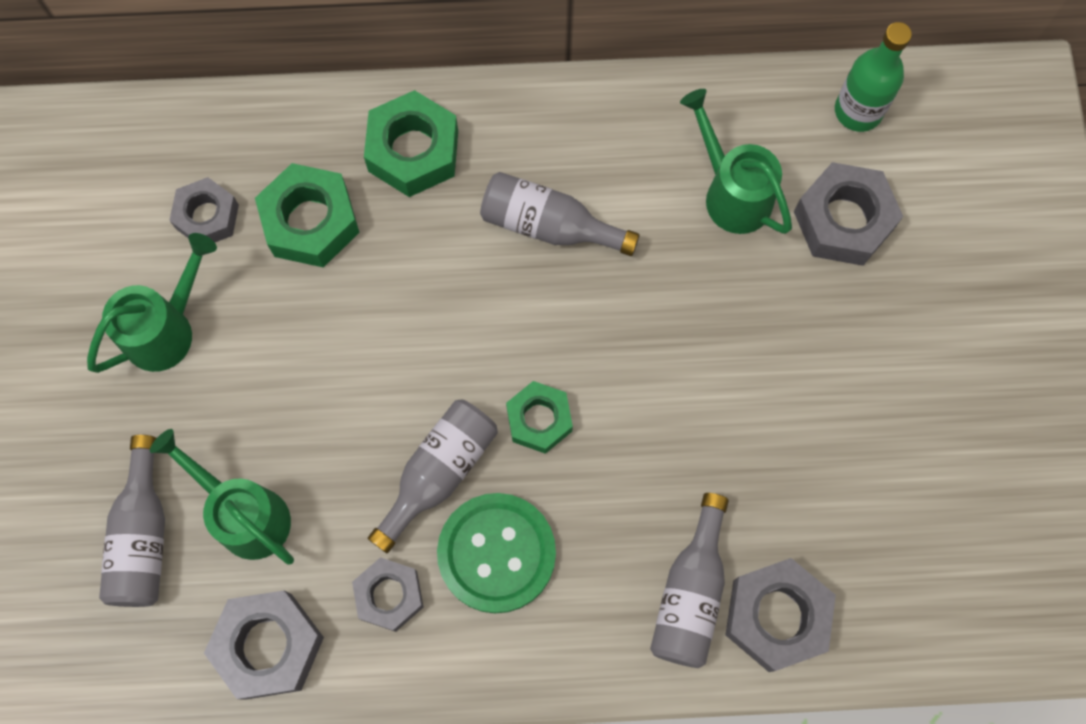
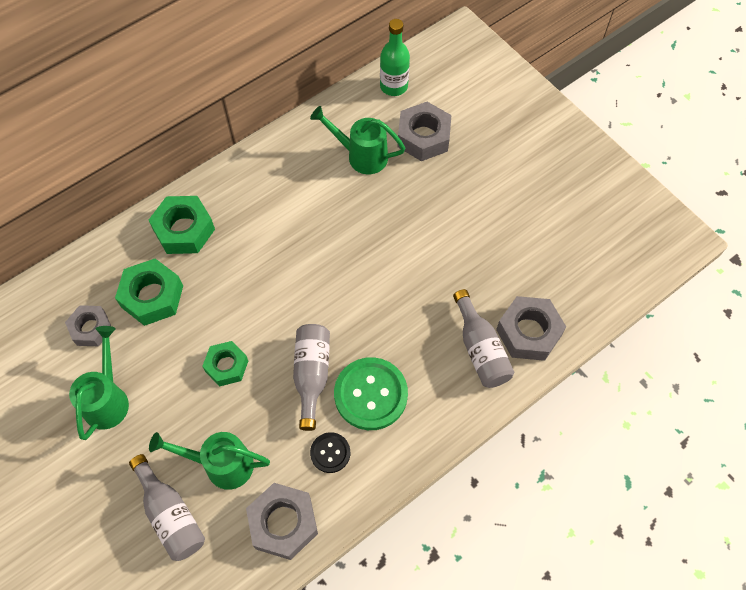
camera: 35 degrees left, 10 degrees down
(389, 595) = (330, 453): grey nut -> black button
(539, 420) = (344, 317): green nut -> green nut (226, 366)
(549, 225) = (282, 223): grey bottle -> none

